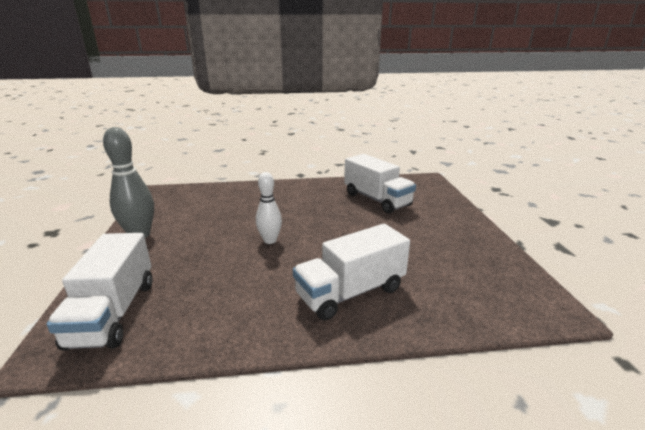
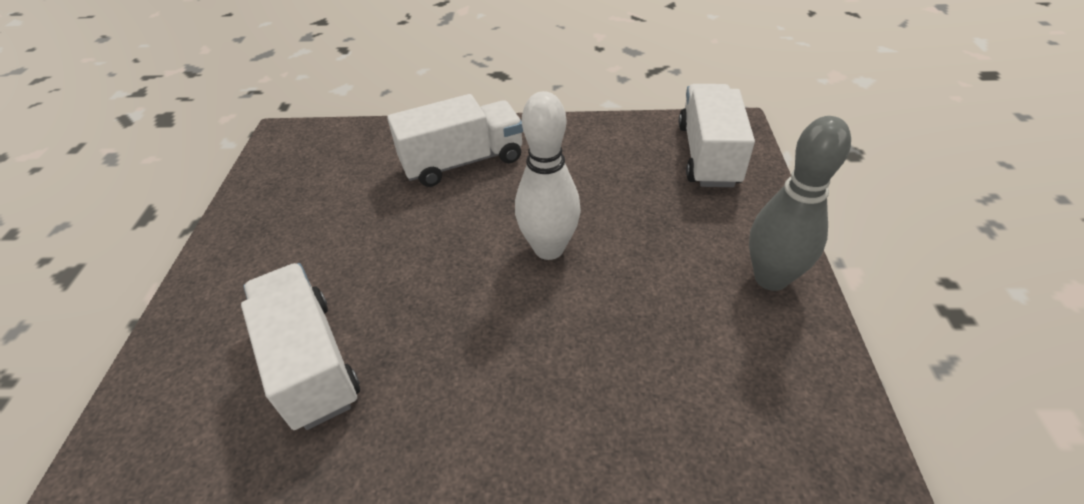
camera: 170 degrees left, 20 degrees up
(270, 240) = (549, 248): white bowling pin -> white bowling pin, size x1.53

